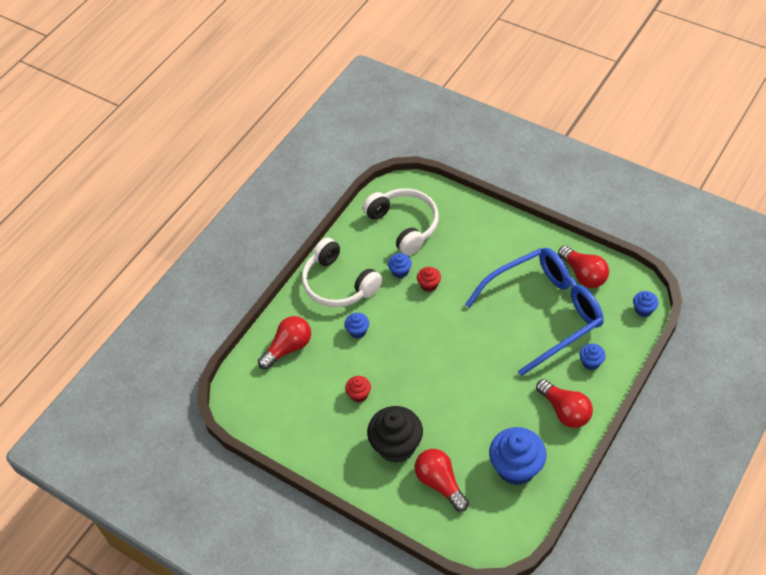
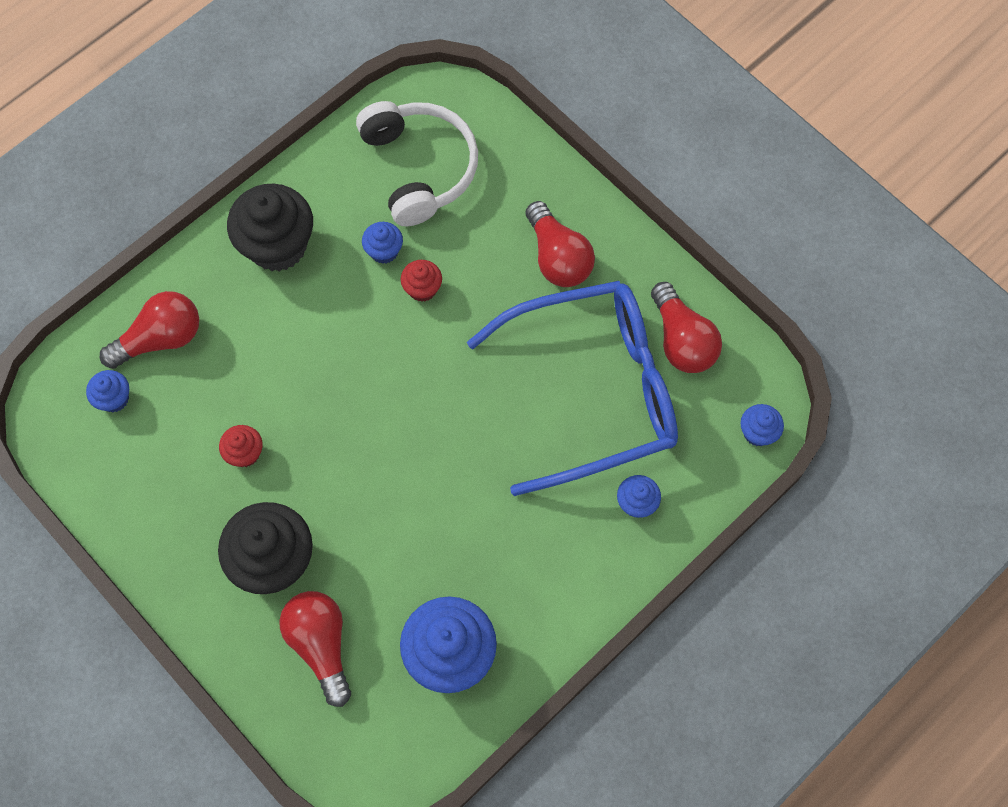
camera: 10 degrees right, 15 degrees up
(338, 284) = (278, 246): white headphones -> black cupcake
(357, 331) = (280, 340): blue cupcake -> blue cupcake (114, 399)
(565, 411) = (563, 577): red light bulb -> red light bulb (558, 257)

